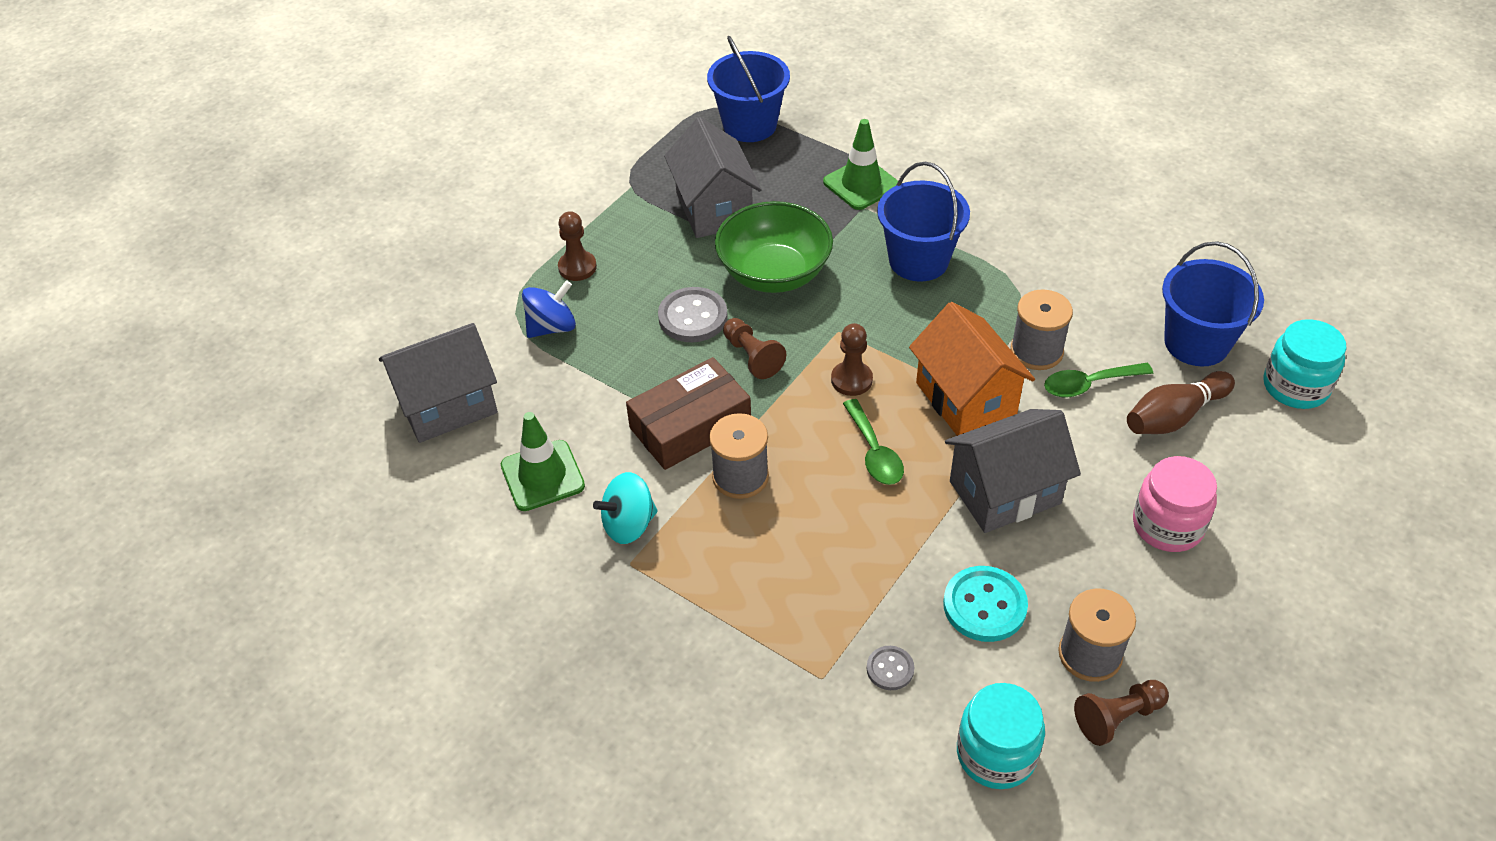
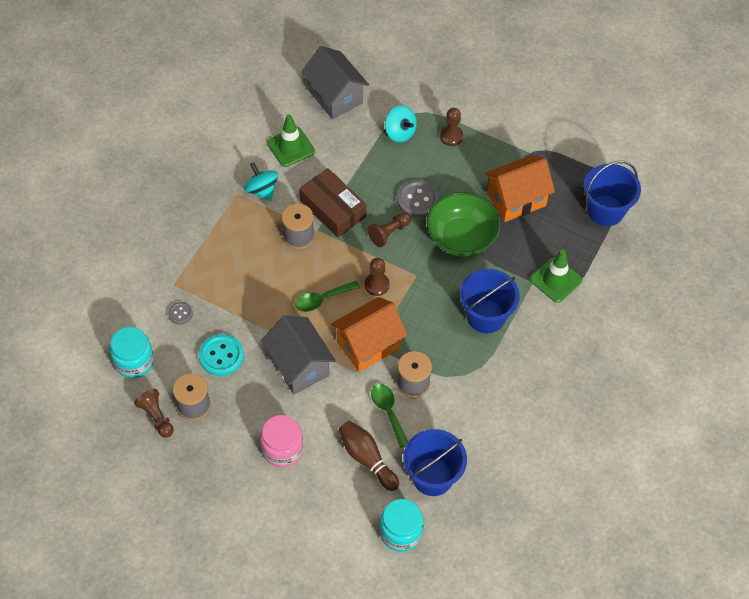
camera: 80 degrees right, 10 degrees up
(552, 327) = (400, 132): blue spinning top -> turquoise spinning top
(714, 209) = (516, 199): grey house -> orange house

